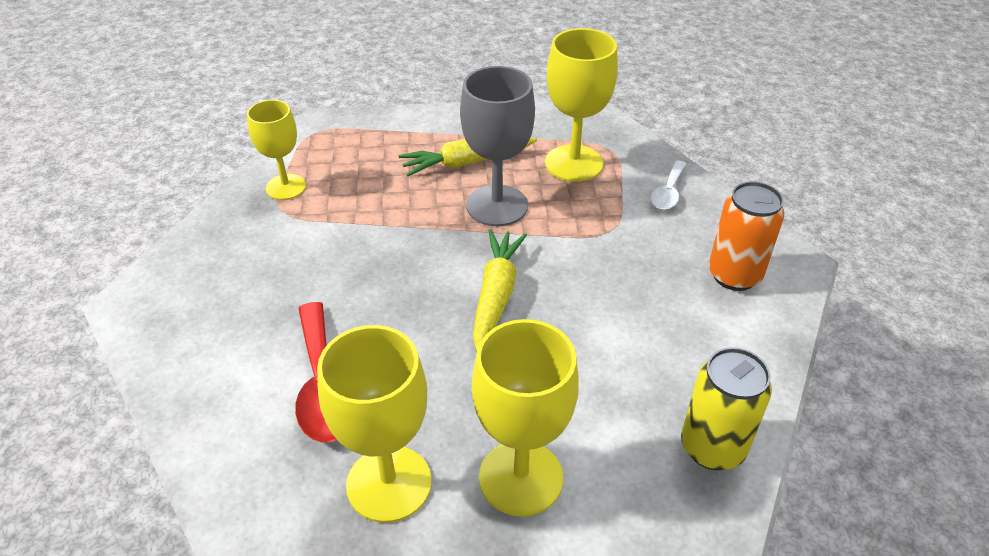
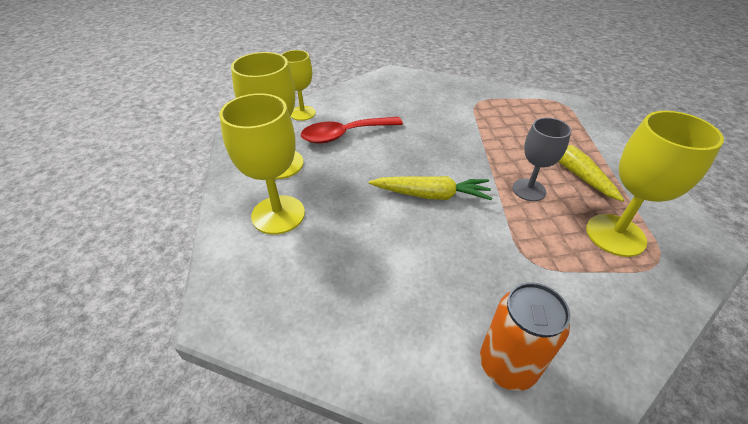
camera: 85 degrees right, 0 degrees up
(286, 187) = (499, 100): yellow goblet -> yellow goblet (302, 113)
(497, 206) = (529, 190): grey goblet -> grey goblet, size x0.66
(668, 193) = (615, 311): white spoon -> none
(712, 447) = (294, 324): yellow can -> none

